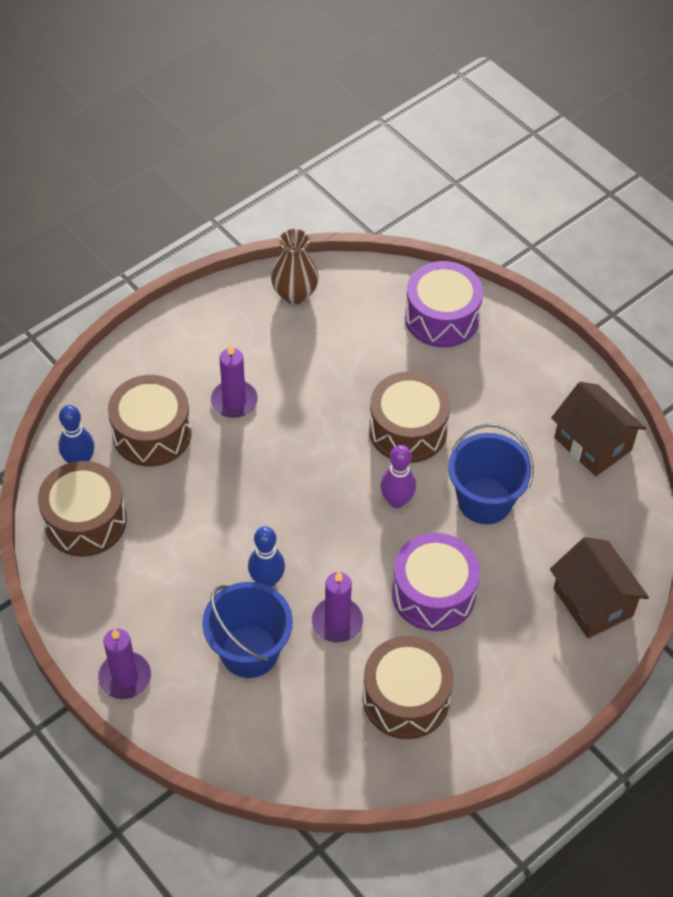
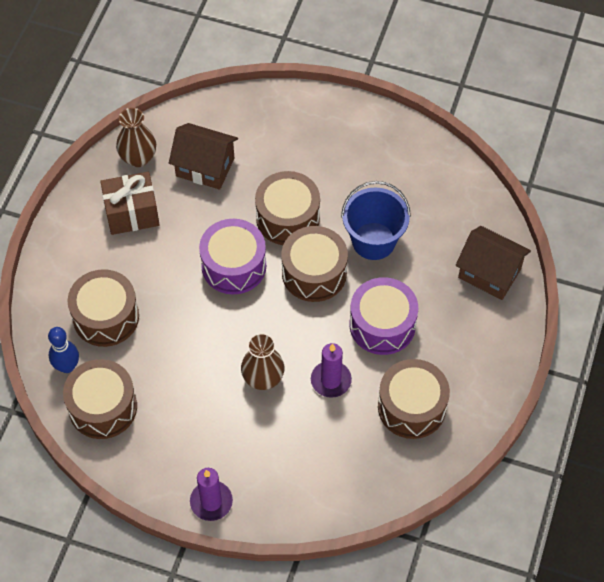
camera: 30 degrees left, 5 degrees up
(234, 401) = (149, 261): purple candle -> none
(249, 651) = (285, 434): blue bucket -> none
(250, 345) = (132, 213): none -> brown gift
(267, 580) = (263, 378): blue bowling pin -> brown vase
(396, 501) = (314, 273): purple bowling pin -> brown drum
(441, 317) = (256, 122): purple drum -> purple drum (234, 266)
(592, 444) = (419, 162): brown house -> brown house (205, 167)

